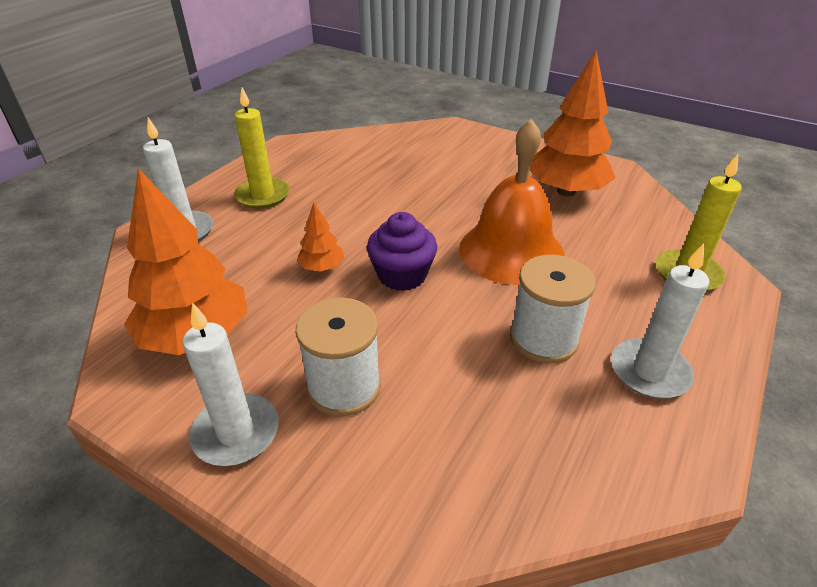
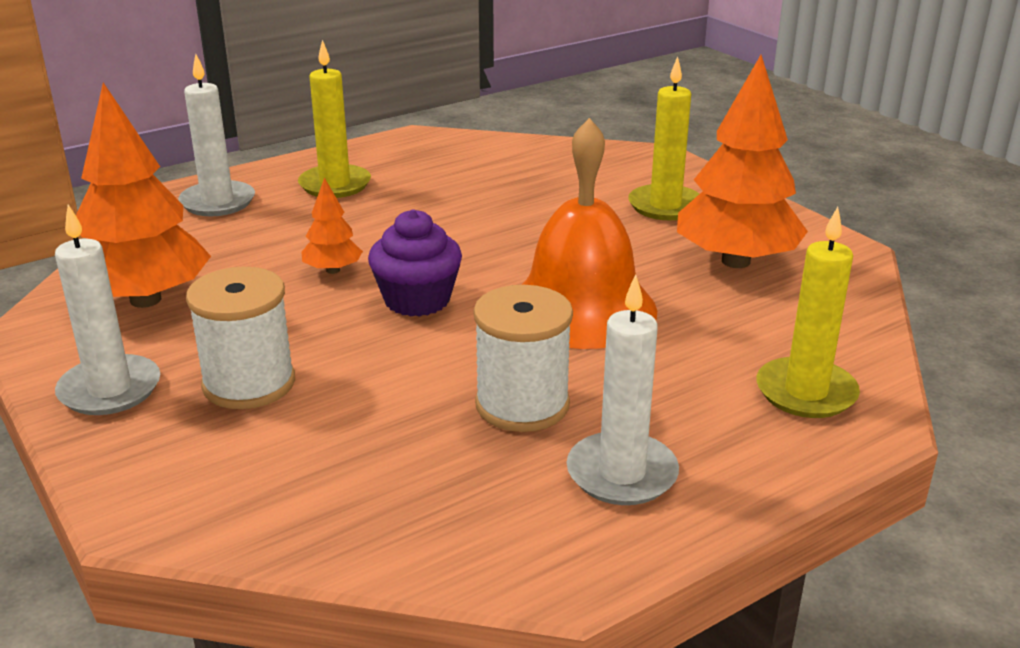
camera: 25 degrees right, 10 degrees down
(491, 162) = (665, 206): none -> yellow candle

